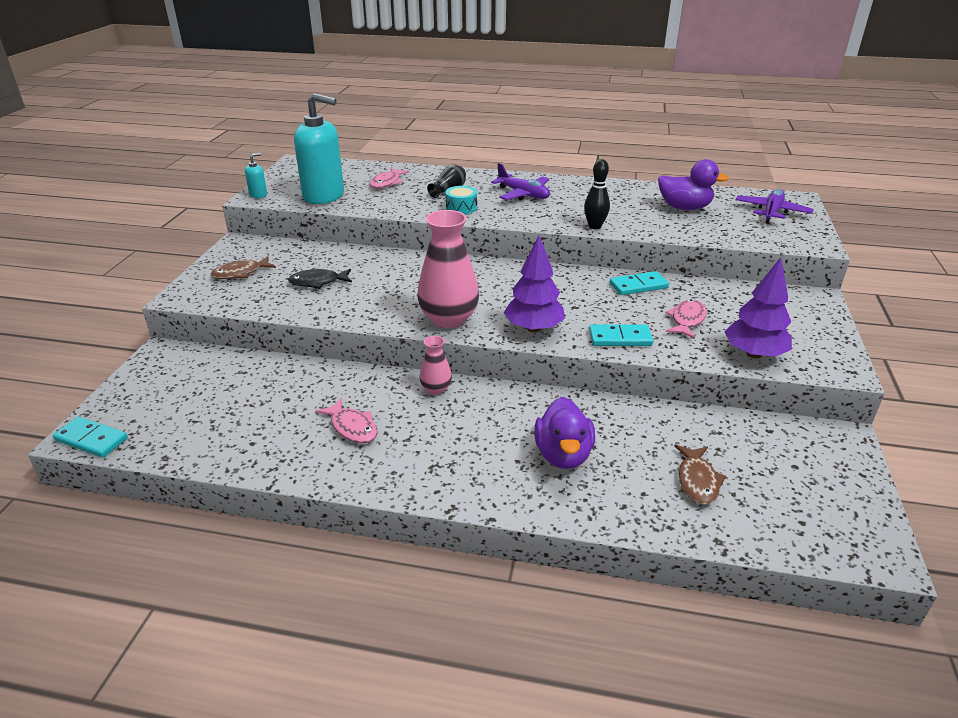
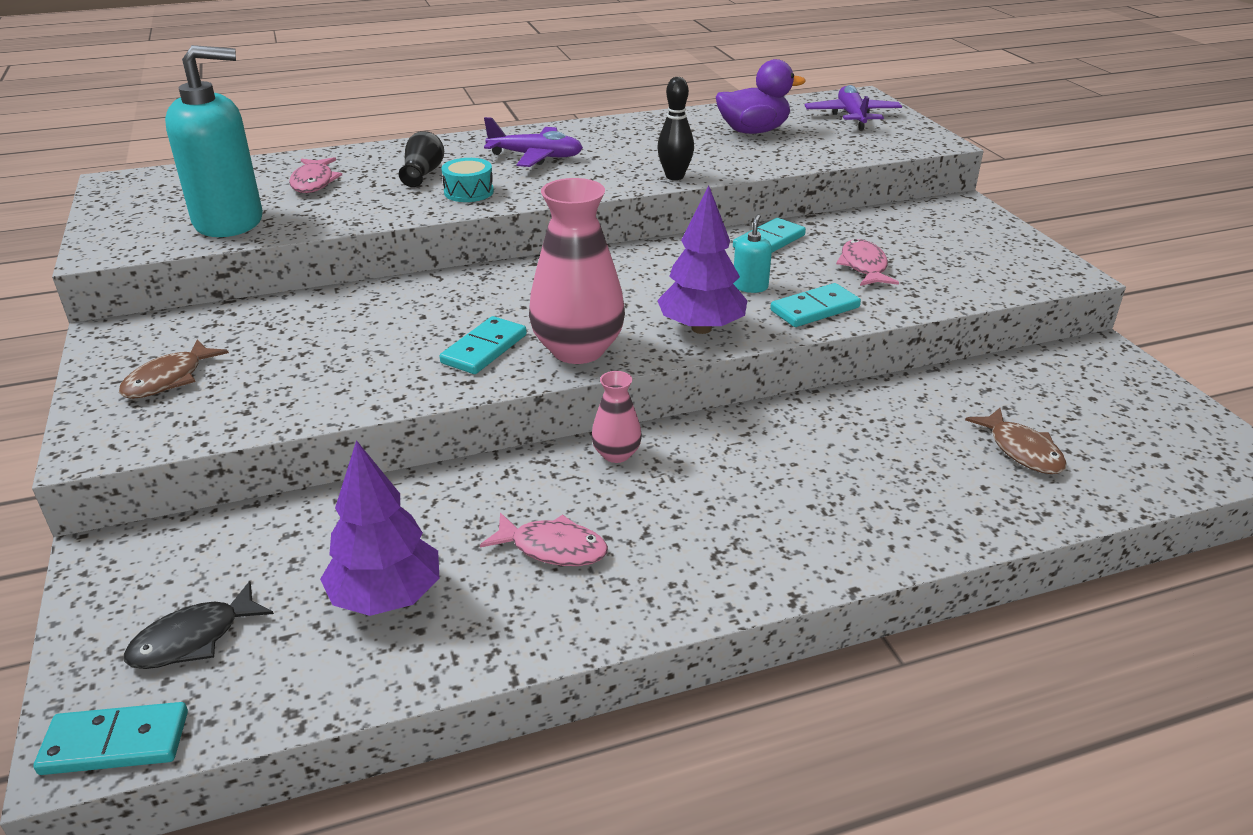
camera: 30 degrees left, 0 degrees up
(258, 195) = (106, 245): turquoise soap dispenser -> turquoise soap dispenser (750, 286)
(318, 282) = (322, 356): black fish -> black fish (193, 639)
(400, 303) = (484, 349): none -> turquoise domino
(563, 455) = (855, 477): purple duck -> none
(753, 354) = (970, 284): purple tree -> purple tree (386, 597)

